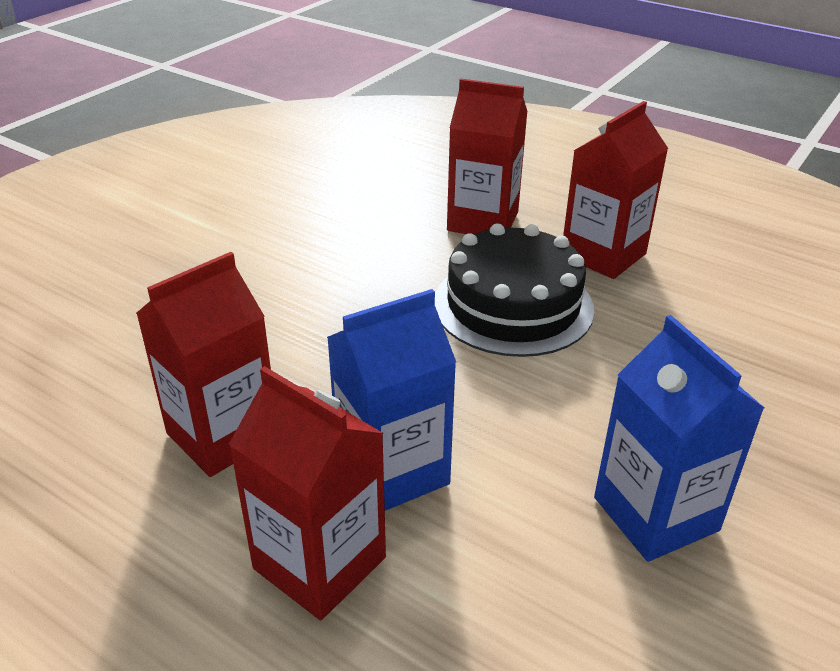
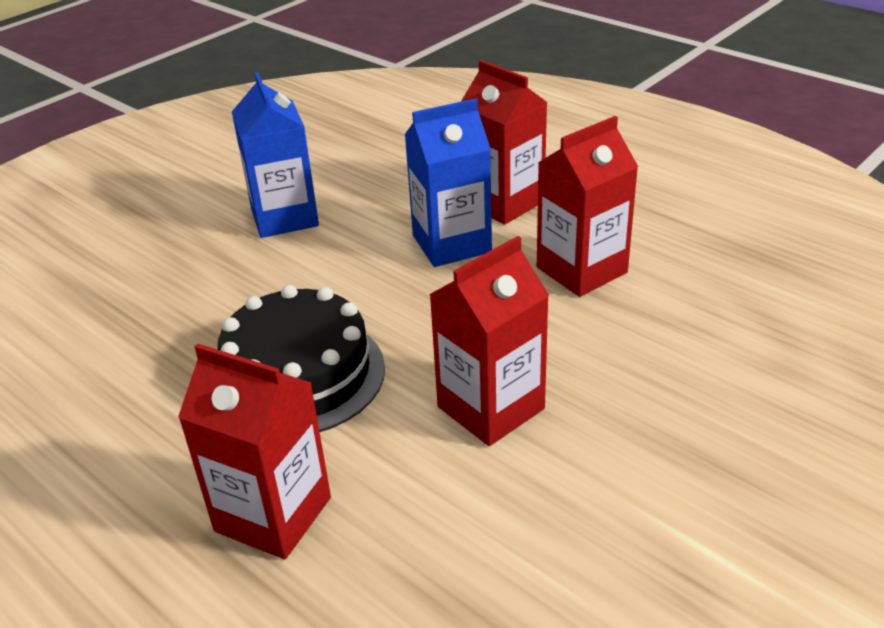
camera: 170 degrees left, 0 degrees up
(603, 255) = (152, 441): red carton -> red carton (491, 408)

